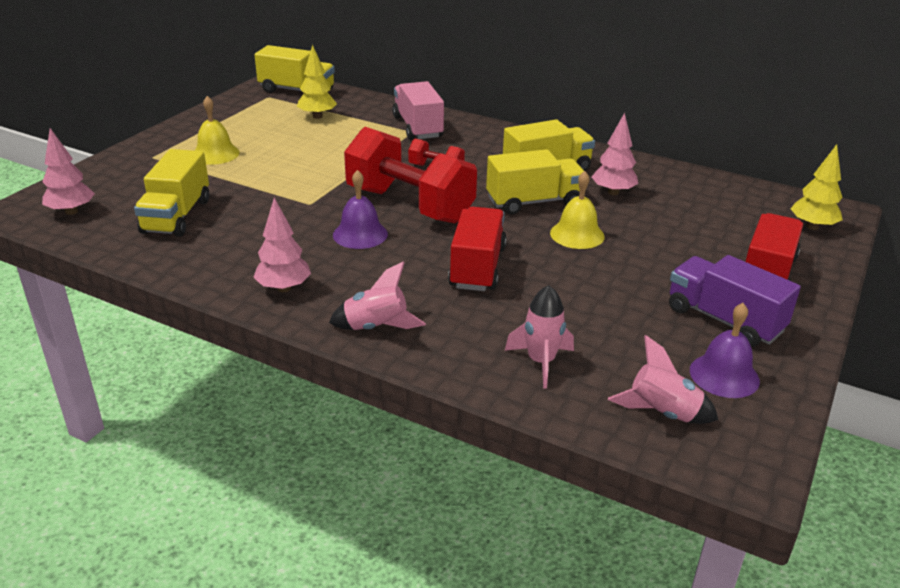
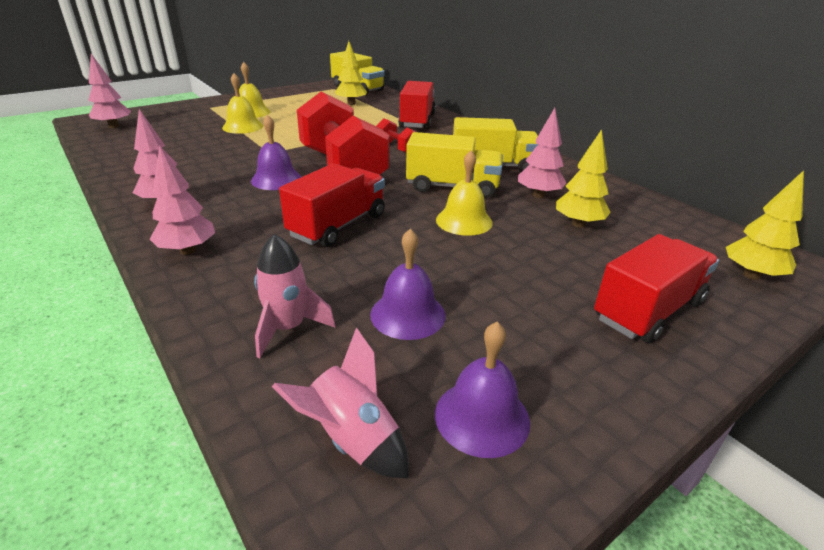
camera: 25 degrees right, 0 degrees up
(177, 216) = (170, 141): yellow truck -> none
(234, 177) = (243, 126): none -> yellow bell
(376, 327) = (188, 250): pink rocket -> pink tree
(418, 127) = (417, 121): pink truck -> red truck
(614, 325) = (408, 314): none -> purple bell
(667, 214) = (578, 224): none -> yellow tree
(724, 320) = (545, 347): purple truck -> none

